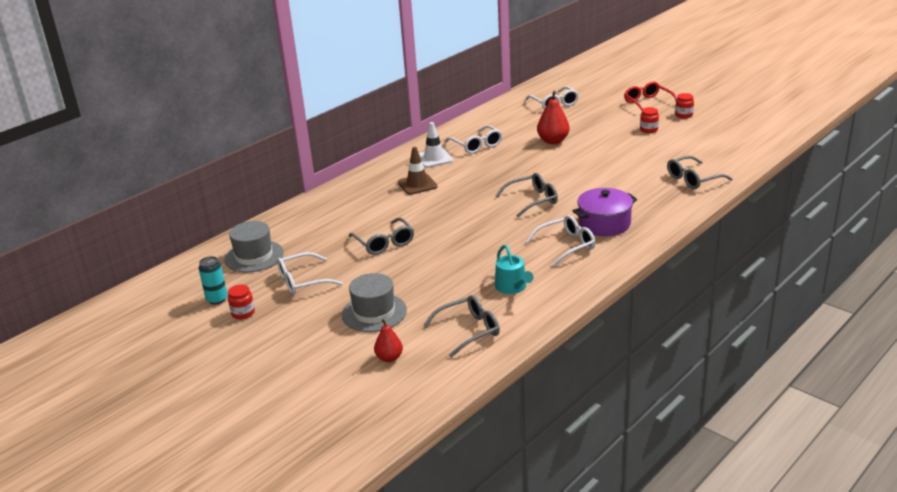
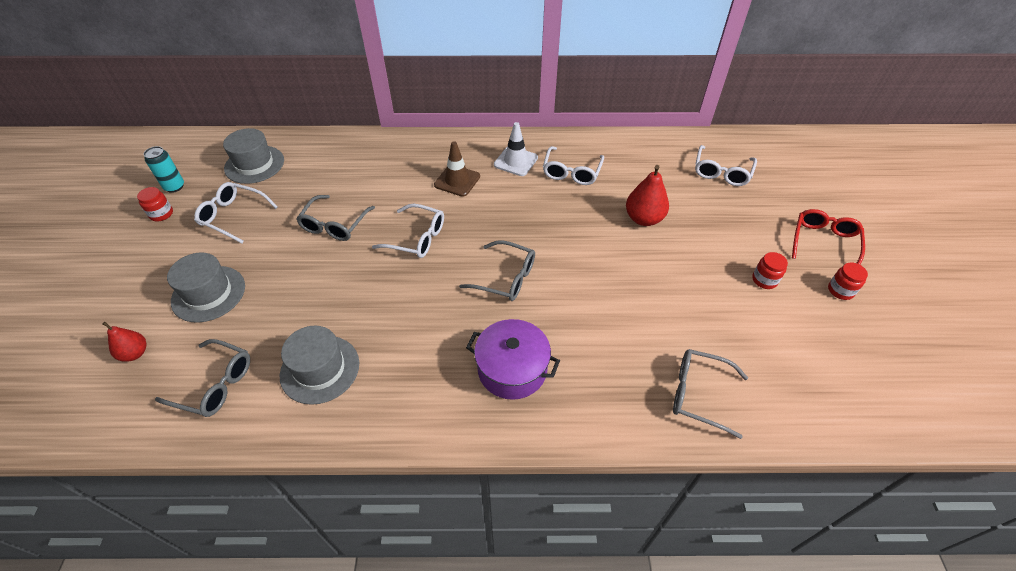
camera: 45 degrees right, 20 degrees up
(512, 287) = (320, 369): turquoise watering can -> grey hat
(566, 245) = (437, 363): white glasses -> white glasses (417, 238)

